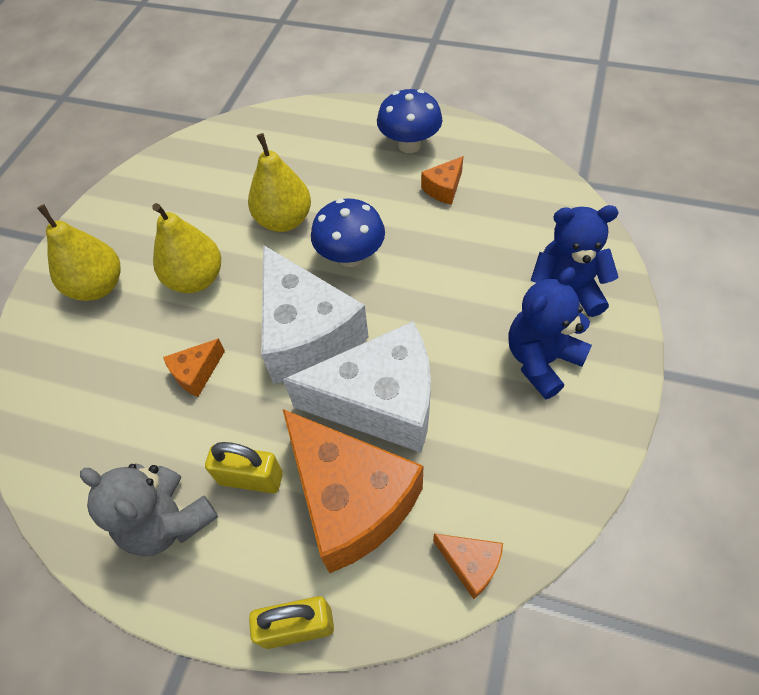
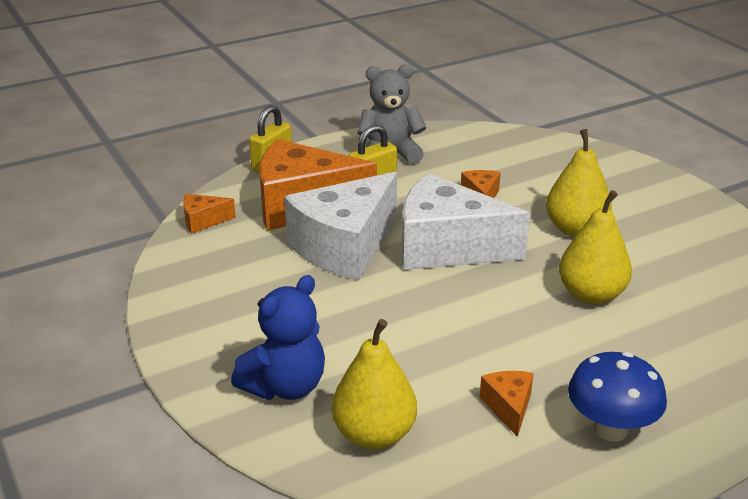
camera: 130 degrees right, 25 degrees down
(98, 286) = (624, 191): yellow pear -> yellow pear (374, 435)
(351, 256) = (496, 304): blue mushroom -> none
(541, 360) = (256, 329): blue teddy bear -> none

